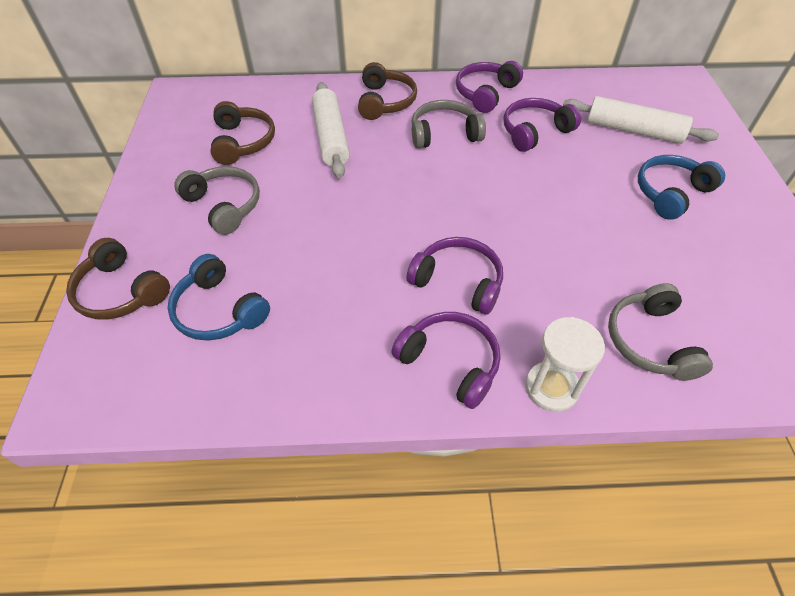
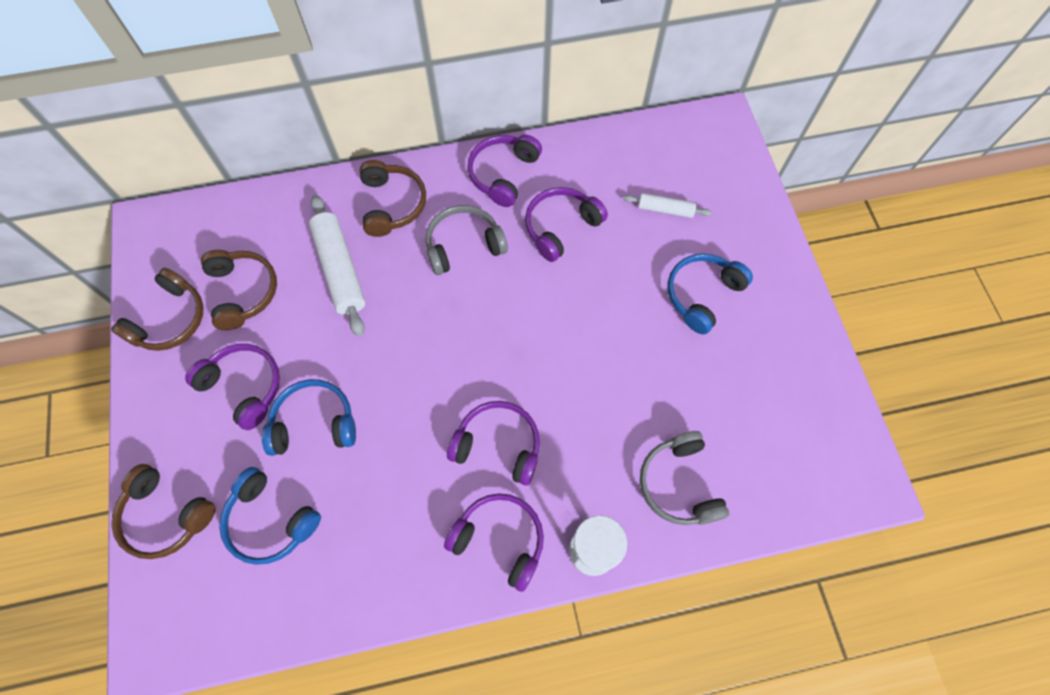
camera: 10 degrees left, 15 degrees up
(174, 152) = (170, 319): none -> brown headphones
(224, 205) = (244, 387): grey headphones -> purple headphones
(281, 240) = (314, 423): none -> blue headphones
(633, 130) = (665, 209): white rolling pin -> white rolling pin, size x0.55

